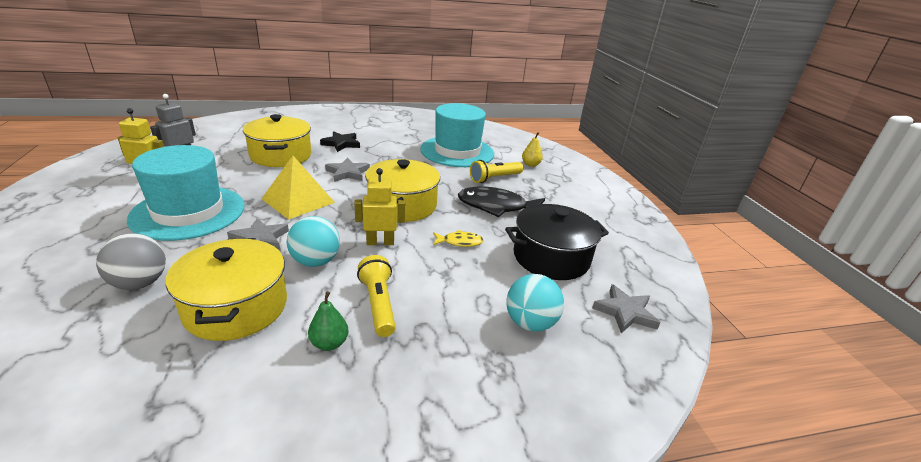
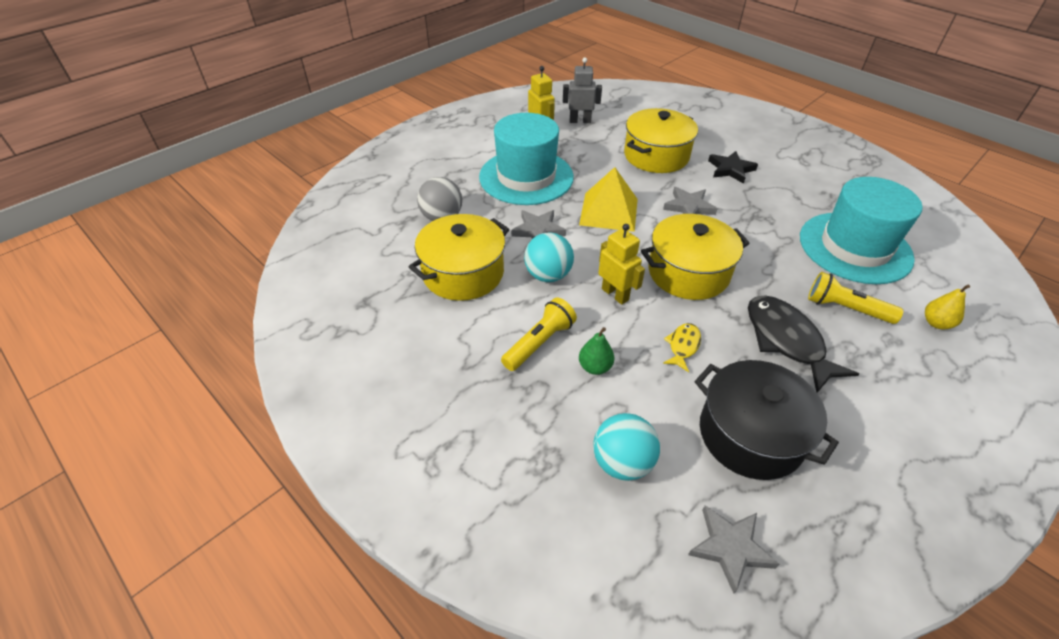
camera: 60 degrees right, 15 degrees up
(329, 343) = (474, 342): green pear -> green pear (595, 367)
(460, 242) = (683, 346): yellow fish -> yellow fish turned 120 degrees counterclockwise

